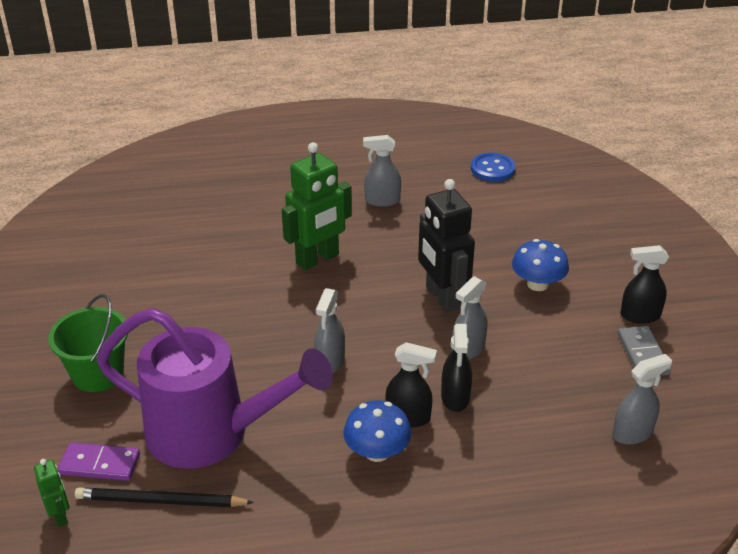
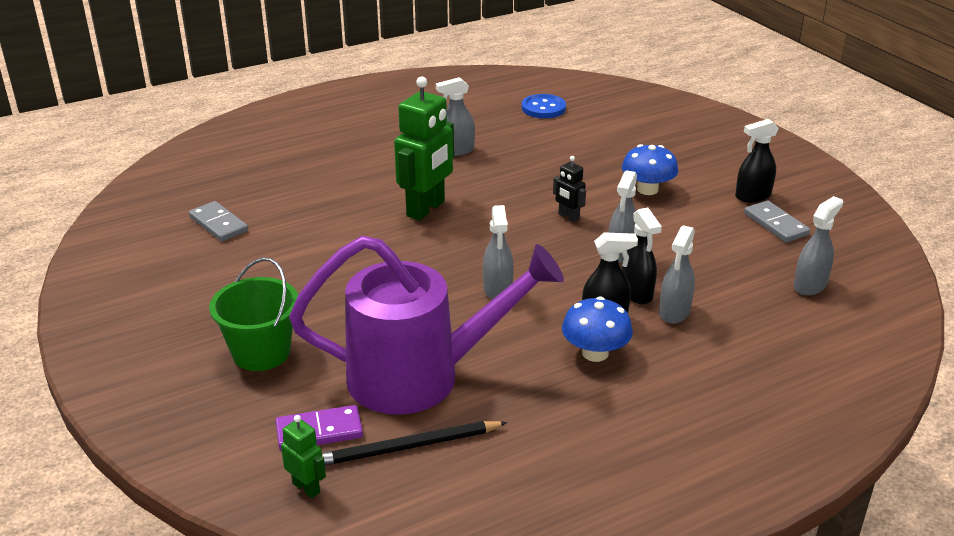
camera: 20 degrees left, 5 degrees down
(135, 235) = (218, 224): none -> grey domino
(442, 298) = (568, 217): black robot -> black robot, size x0.48
(478, 428) = (674, 312): none -> grey spray bottle

